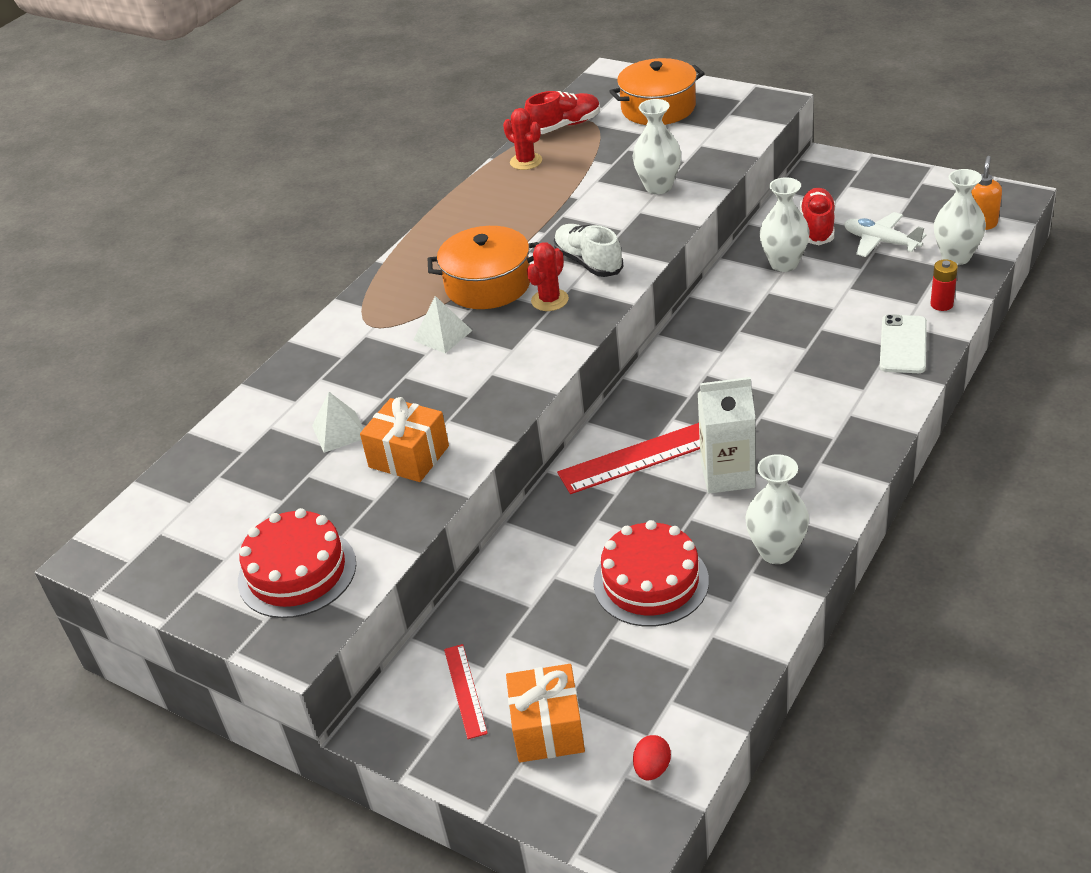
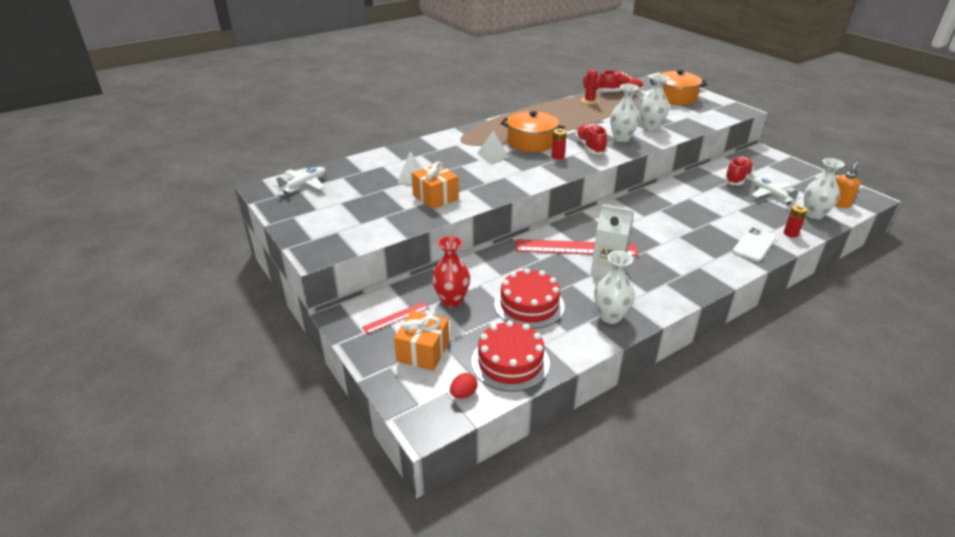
camera: 20 degrees right, 5 degrees down
(162, 519) = (304, 185): none -> white plane
(297, 572) = (343, 226): red cake -> red cake (510, 362)
(465, 690) = (395, 317): red ruler -> red ruler turned 45 degrees clockwise
(530, 623) = (451, 300): none -> red vase
(550, 300) = (557, 157): red cactus -> red battery
(588, 262) = (590, 147): white shoe -> red shoe
(784, 264) = (706, 189): white vase -> white vase (621, 138)

